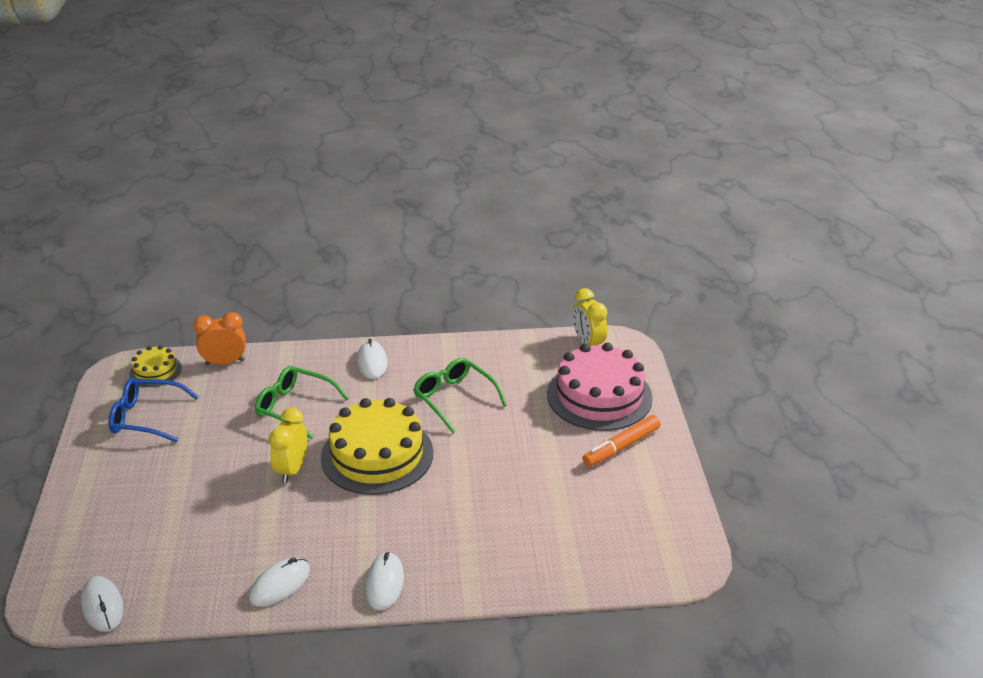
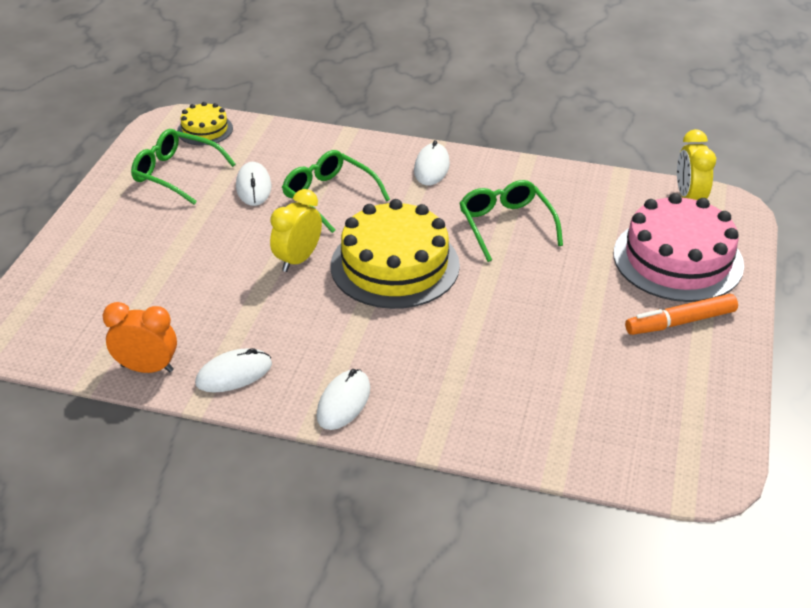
camera: 20 degrees right, 5 degrees up
(102, 606) = (52, 348): white mouse -> white mouse (253, 187)
(147, 417) = (176, 174): blue glasses -> green glasses
(225, 362) = (277, 136): orange clock -> orange clock (147, 368)

